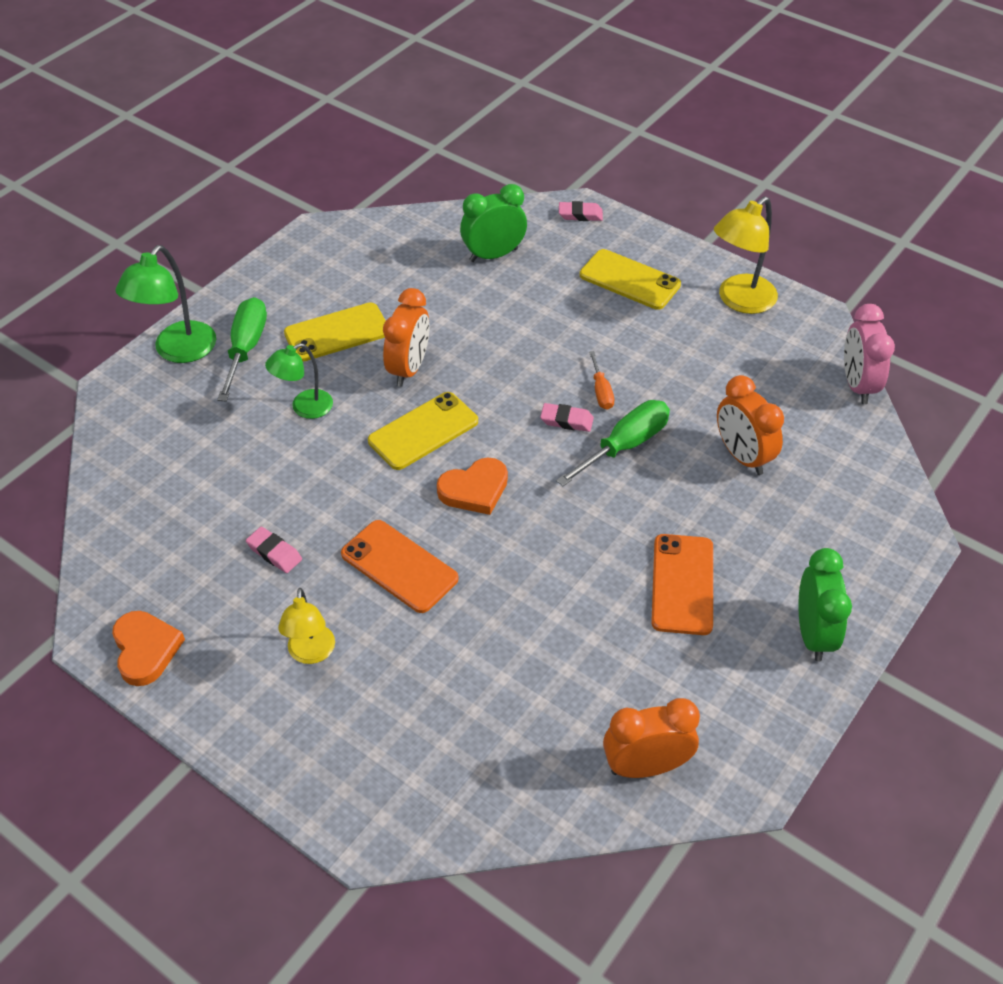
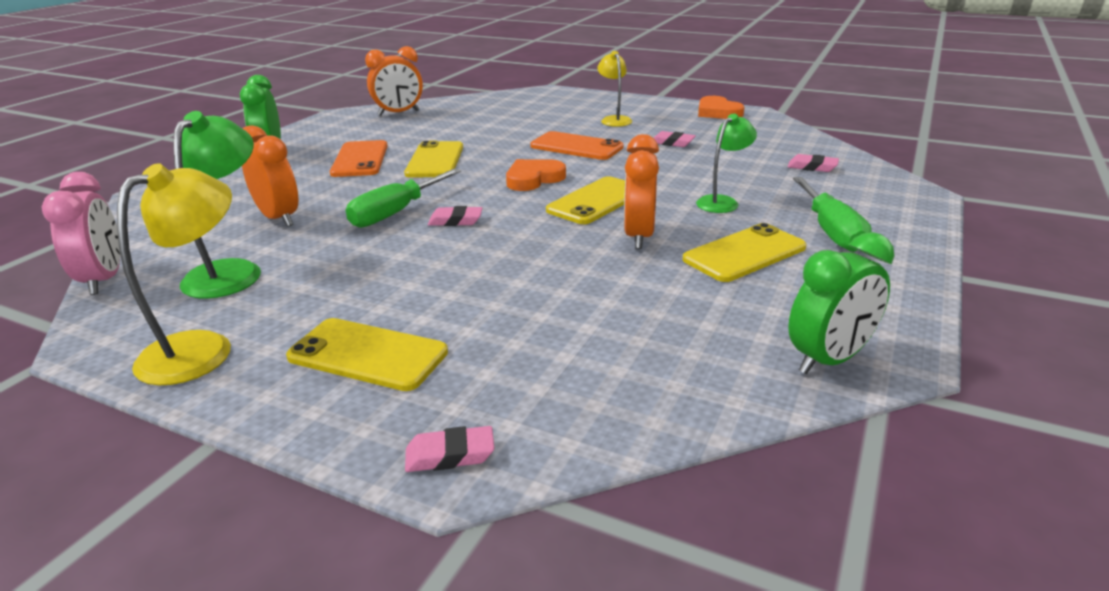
camera: 170 degrees right, 20 degrees down
(163, 458) = (812, 167): none -> pink eraser
(178, 351) = (899, 221): green lamp -> green lamp (232, 271)
(493, 255) = (591, 362): green clock -> green clock (829, 360)
(585, 562) = (435, 160): none -> yellow phone
(601, 391) = (418, 243): orange screwdriver -> none

